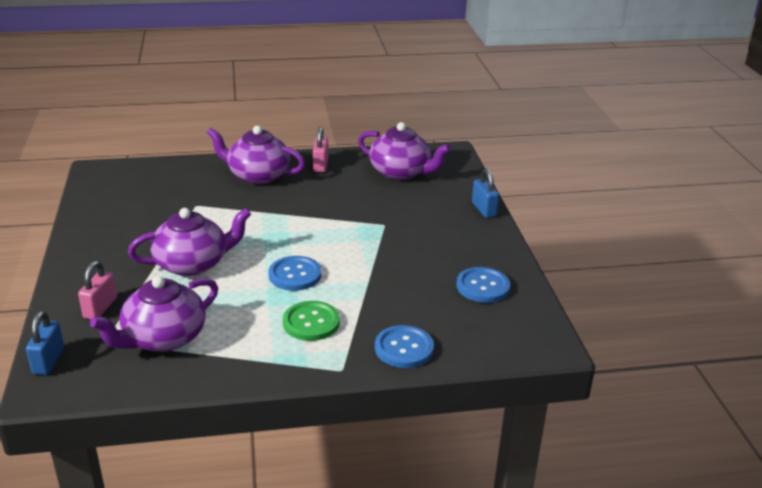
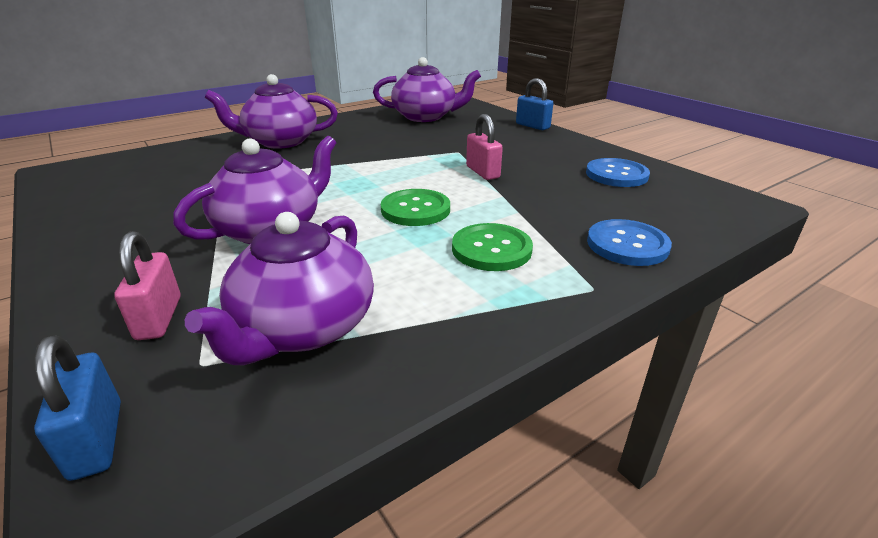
camera: 25 degrees left, 0 degrees up
(295, 275) = (415, 209): blue button -> green button
(320, 165) = (341, 124): pink padlock -> pink padlock (482, 172)

